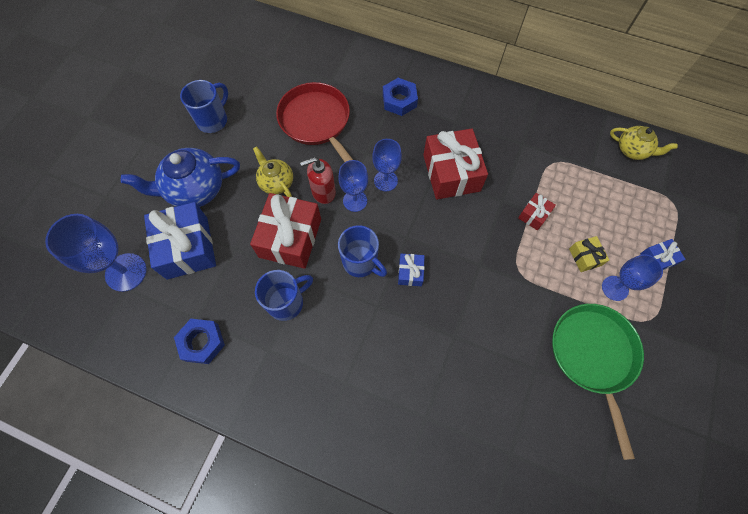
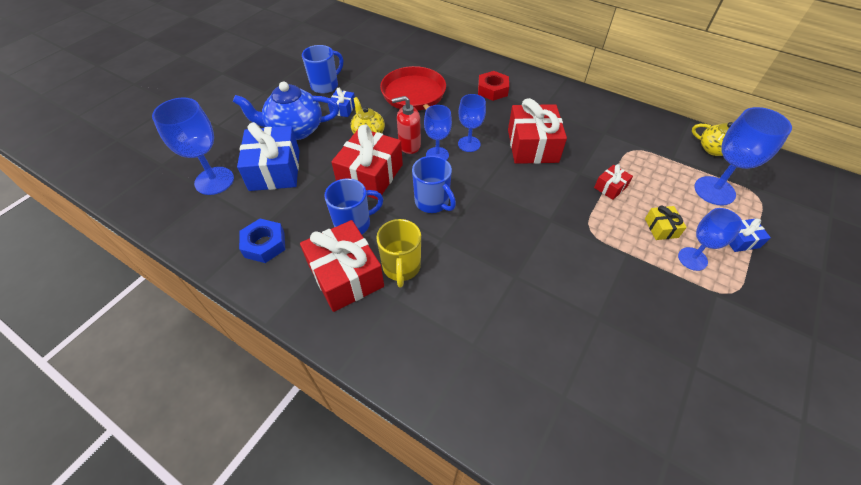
camera: 10 degrees right, 15 degrees down
(292, 364) = (345, 275): none -> red gift
(344, 345) = (401, 267): none -> yellow mug
(399, 100) = (492, 90): blue nut -> red nut
(410, 272) = (479, 217): blue gift -> blue gift (343, 109)
(593, 355) = (665, 316): green pan -> none
(633, 203) = (714, 191): none -> blue goblet

